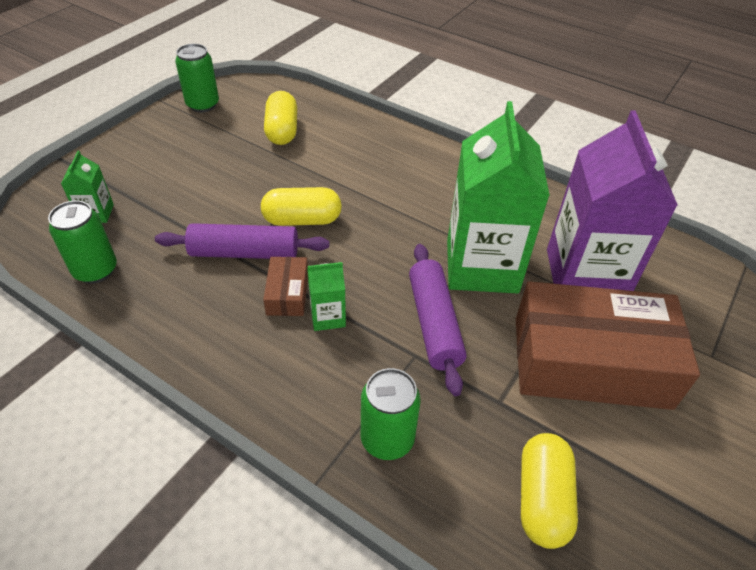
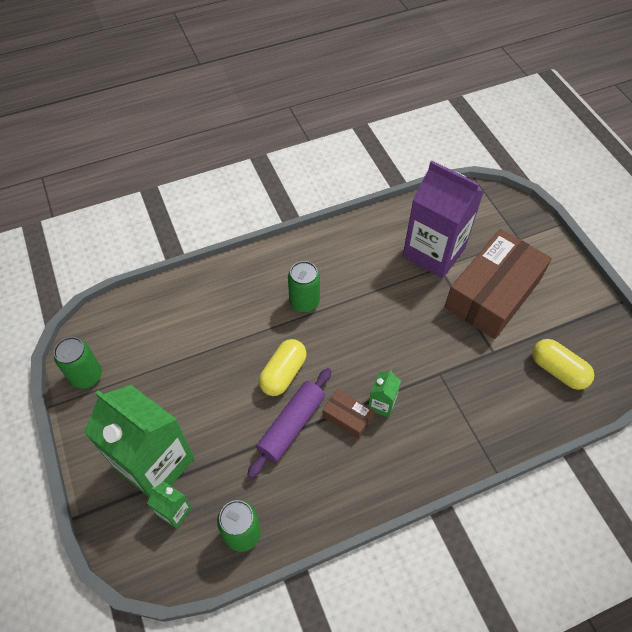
camera: 55 degrees left, 10 degrees up
(282, 131) = (170, 336): yellow capsule -> none
(387, 439) = (487, 420): green can -> green can (304, 302)
(434, 323) = (422, 350): purple rolling pin -> none
(482, 266) = (394, 297): green carton -> green carton (155, 464)

